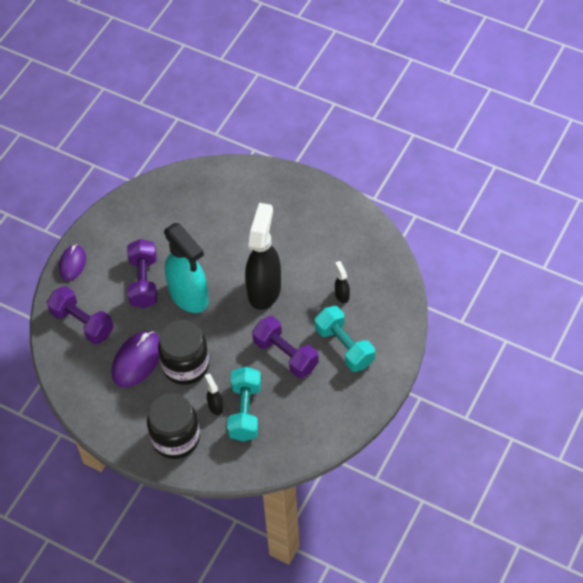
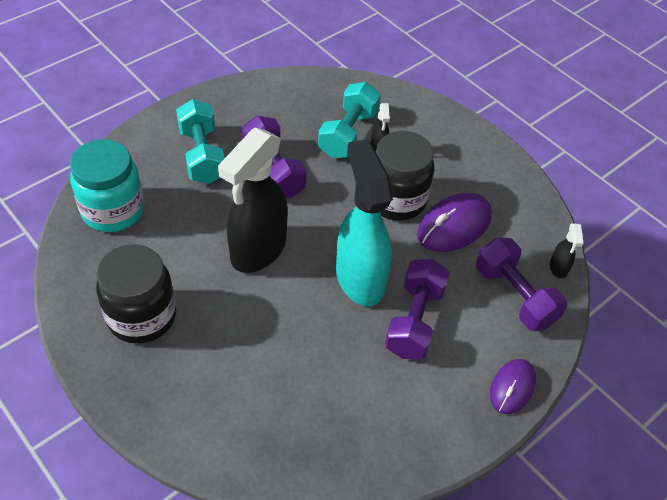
camera: 165 degrees left, 5 degrees down
(175, 438) = (434, 135): black jar -> black jar (142, 316)
(342, 295) = (166, 209): black spray bottle -> black spray bottle (558, 268)
(376, 280) = (113, 210): none -> turquoise jar

